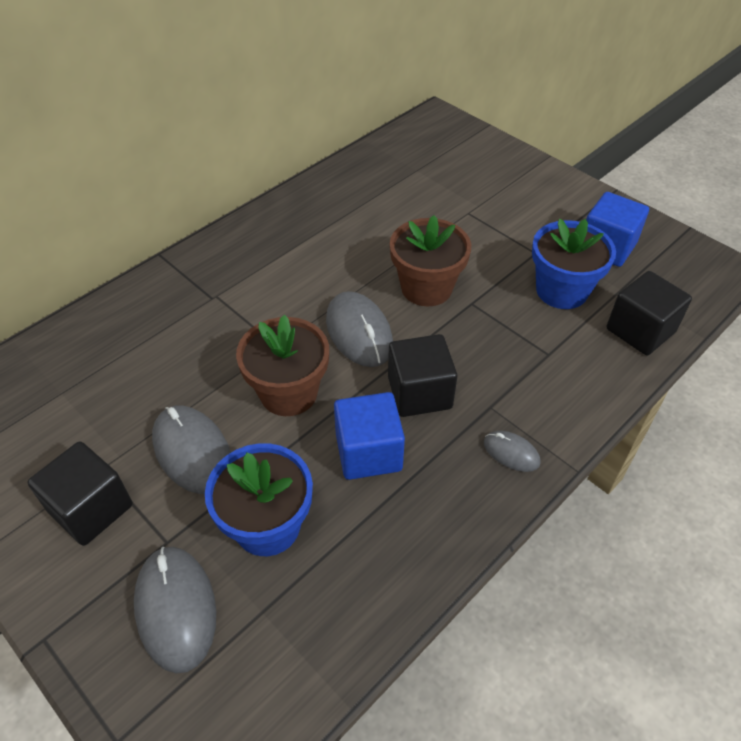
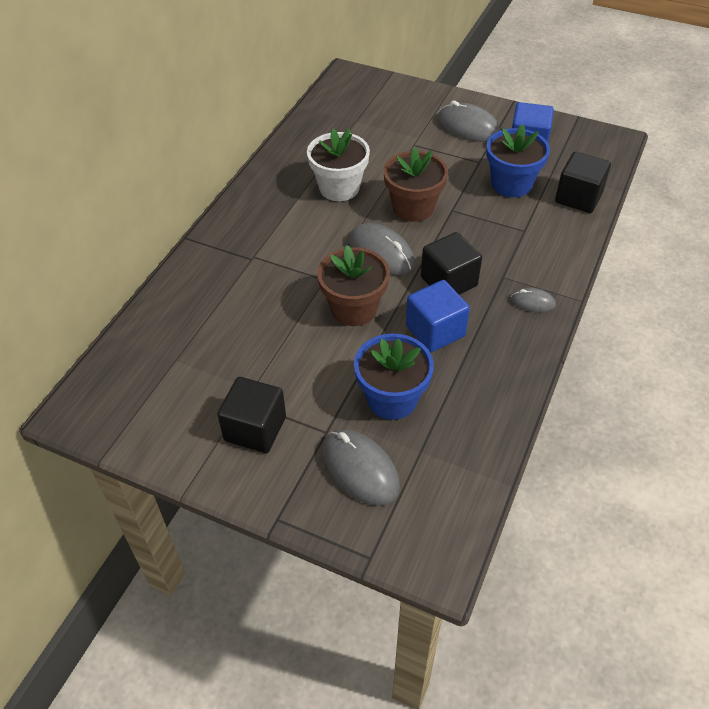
camera: 20 degrees left, 0 degrees up
(192, 451) = (307, 369): grey mouse -> grey mouse (468, 127)
(355, 242) = (339, 188): none -> white flower pot

